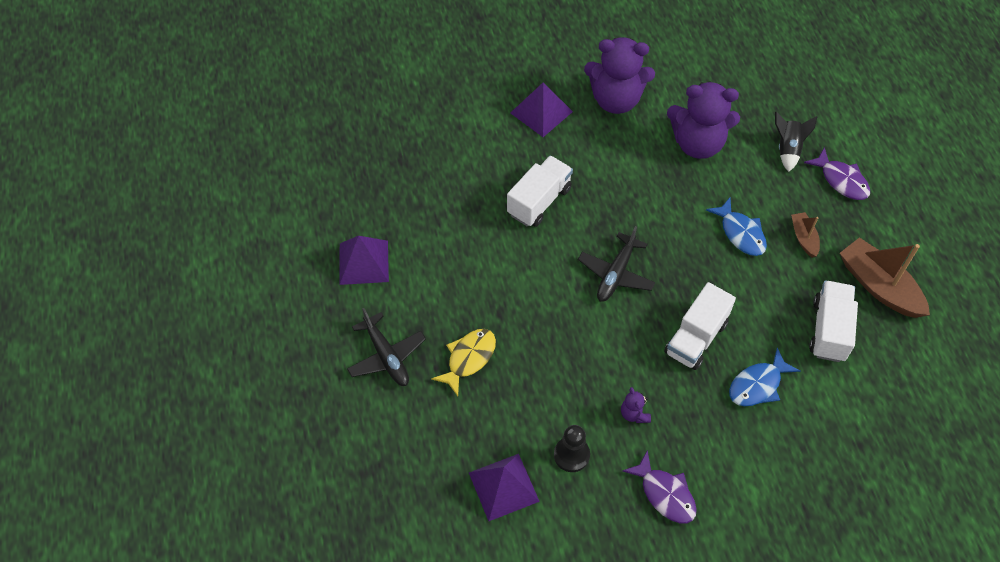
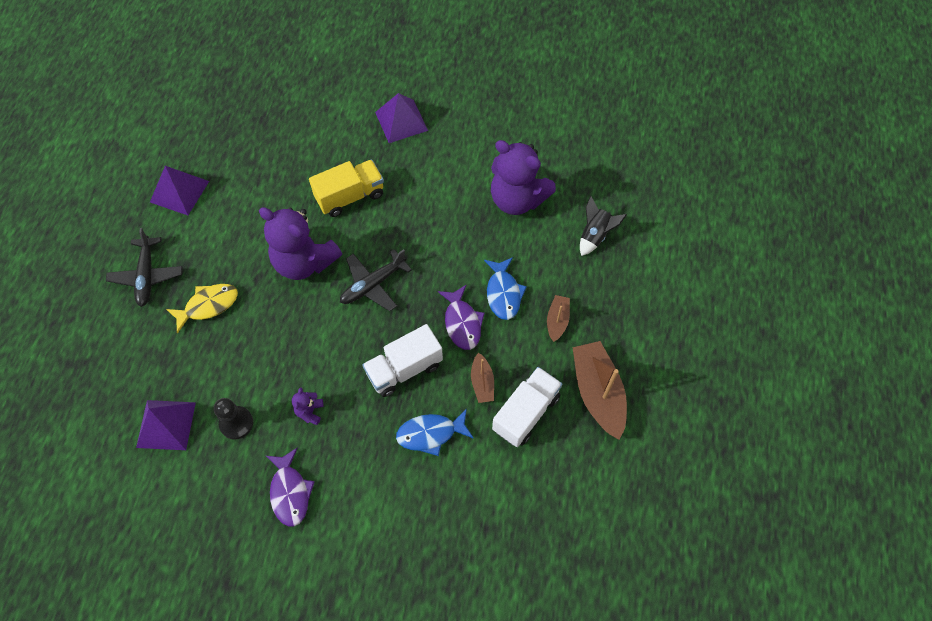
camera: 25 degrees right, 5 degrees up
(539, 201) = (350, 196): white truck -> yellow truck
(616, 100) = (471, 134): purple teddy bear -> purple teddy bear (304, 262)
(773, 320) = (482, 382): none -> brown boat
(841, 180) = (626, 283): purple fish -> purple fish (462, 323)

